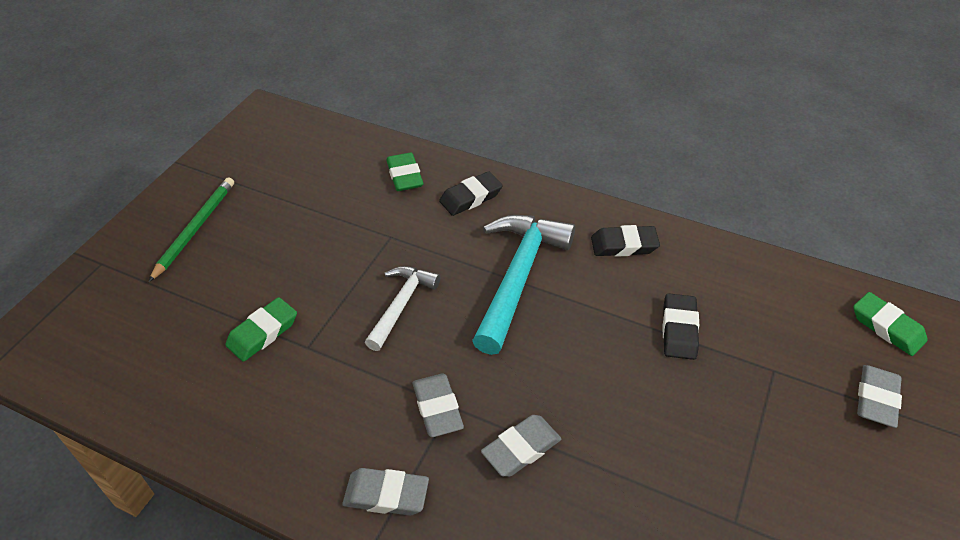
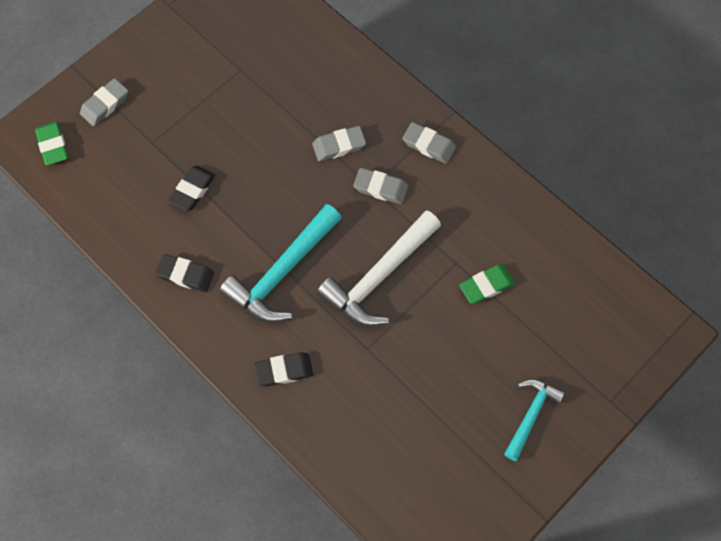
camera: 160 degrees left, 20 degrees up
(195, 229) = (531, 415): green pencil -> turquoise hammer
(401, 305) = (379, 276): white hammer -> white hammer, size x1.70
(405, 176) = (332, 419): green eraser -> none
(437, 408) = (380, 188): grey eraser -> grey eraser turned 75 degrees counterclockwise

